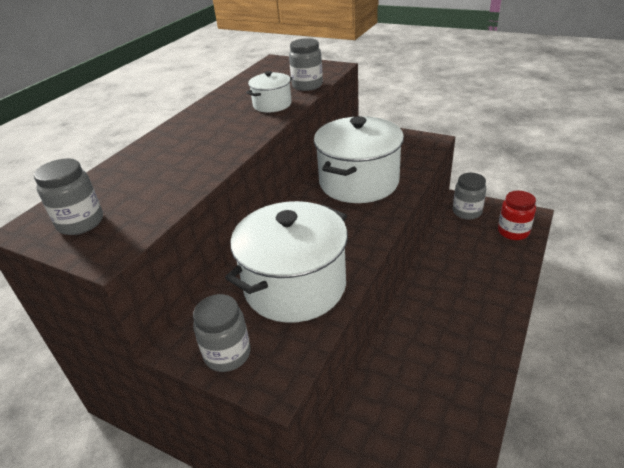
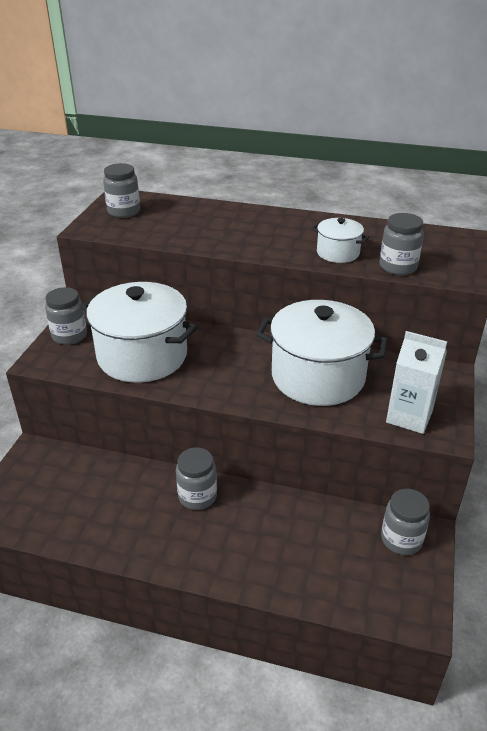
camera: 75 degrees right, 0 degrees up
(413, 151) = (409, 416): none -> white carton
(422, 313) = (197, 496): none -> grey jar
(513, 232) = (370, 592): red jar -> none

